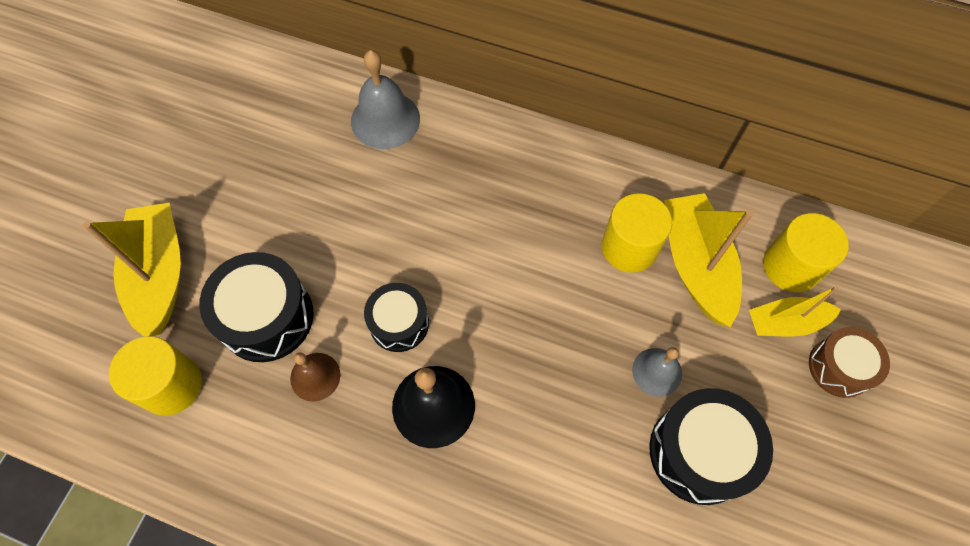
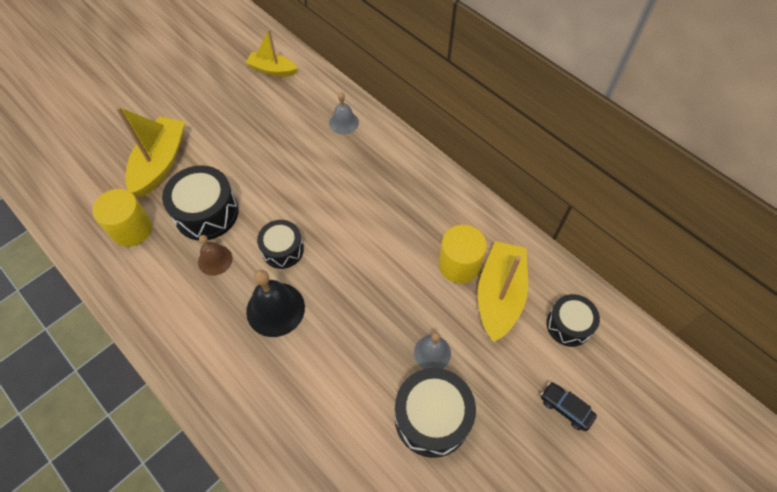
camera: 25 degrees right, 5 degrees down
(385, 120) = (344, 122): grey bell -> grey bell, size x0.61
(785, 322) = (542, 360): yellow boat -> yellow boat (272, 70)
(791, 266) = (568, 325): yellow cylinder -> black drum
(839, 367) = (565, 408): brown drum -> black car

